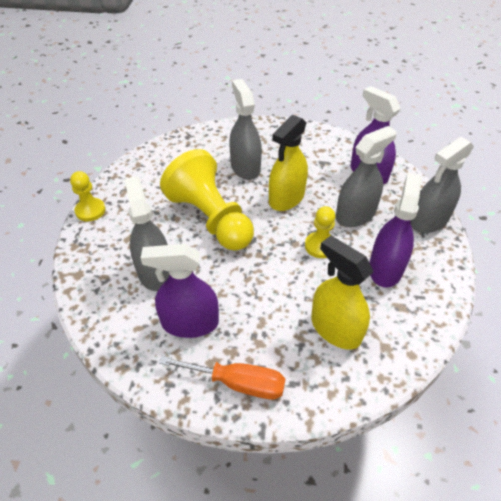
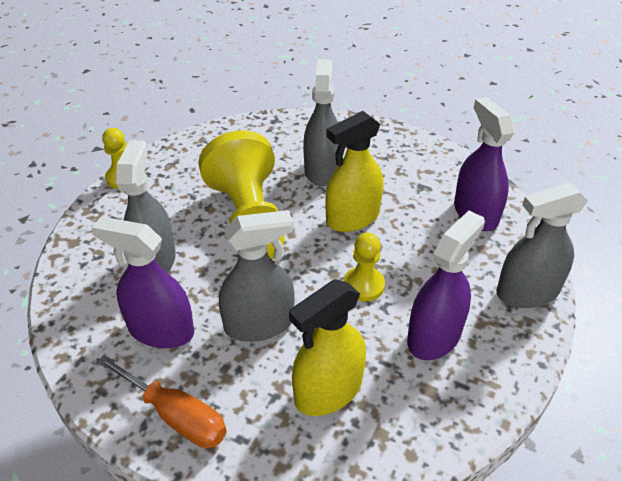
camera: 20 degrees right, 5 degrees down
(335, 329) = (328, 390): yellow spray bottle -> yellow spray bottle turned 105 degrees counterclockwise
(355, 215) = (430, 259): grey spray bottle -> grey spray bottle (259, 324)

